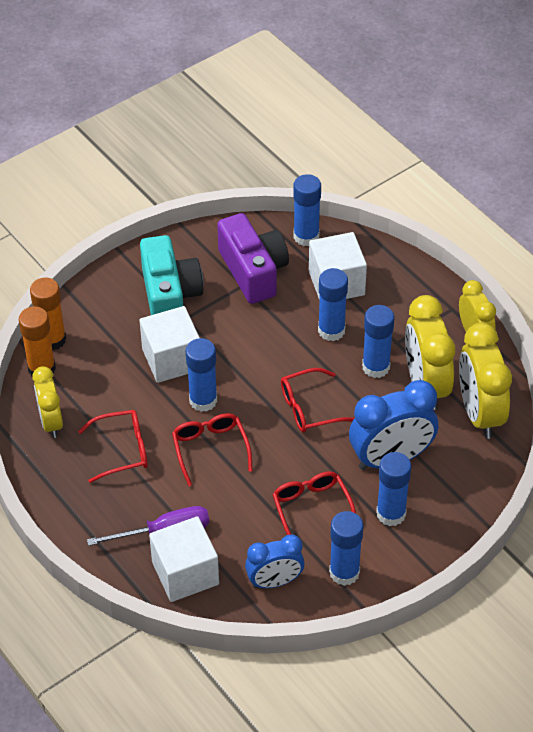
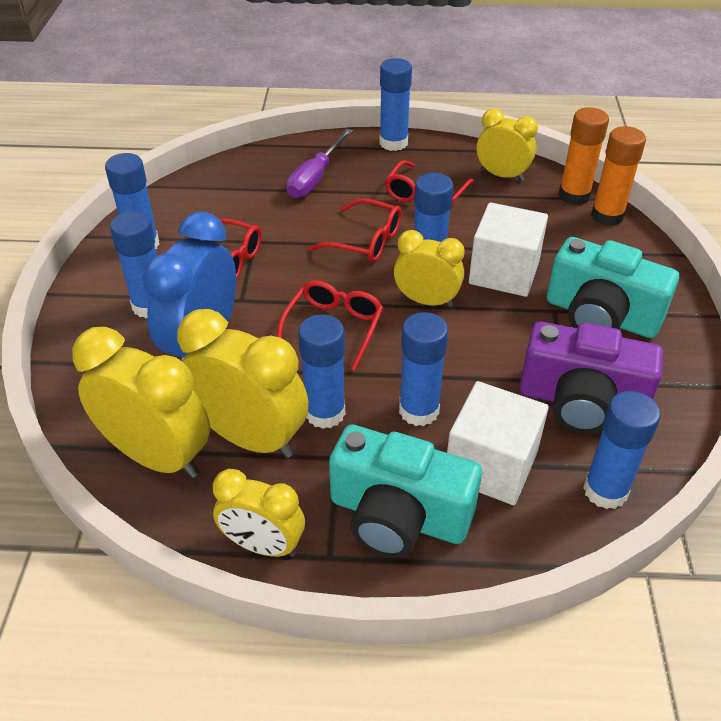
camera: 130 degrees right, 5 degrees down
(65, 517) = (393, 143): none -> blue glue stick
(185, 573) = (264, 170): white cube -> none
(239, 380) = (426, 301): none -> yellow clock
(274, 581) = (192, 206): blue clock -> none
(404, 299) = (398, 515): none -> turquoise camera

